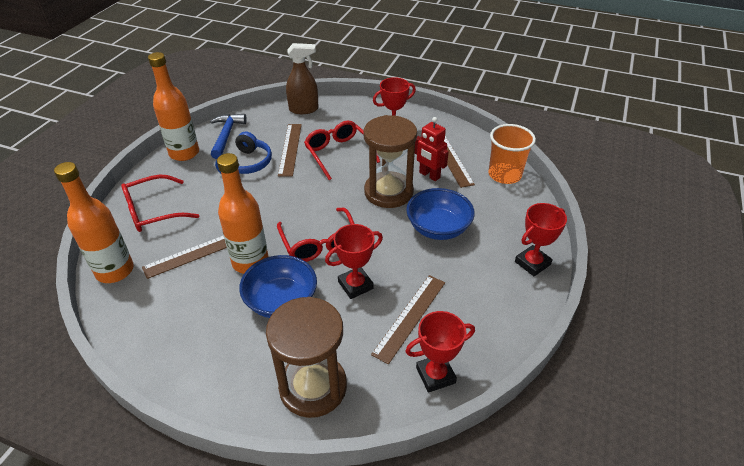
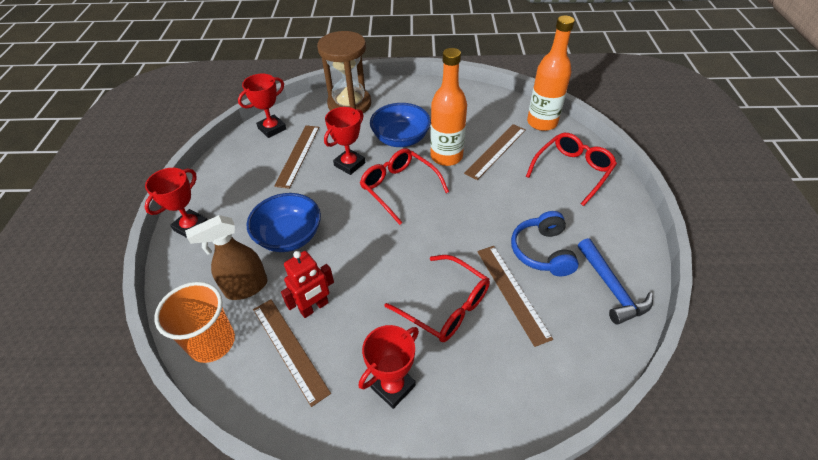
camera: 160 degrees right, 5 degrees up
(184, 153) = (626, 243): orange bottle -> none
(304, 109) = (558, 386): brown spray bottle -> brown spray bottle (246, 287)
(388, 192) = (356, 265): brown hourglass -> none
(429, 175) = (314, 307): red robot -> red robot turned 120 degrees clockwise

